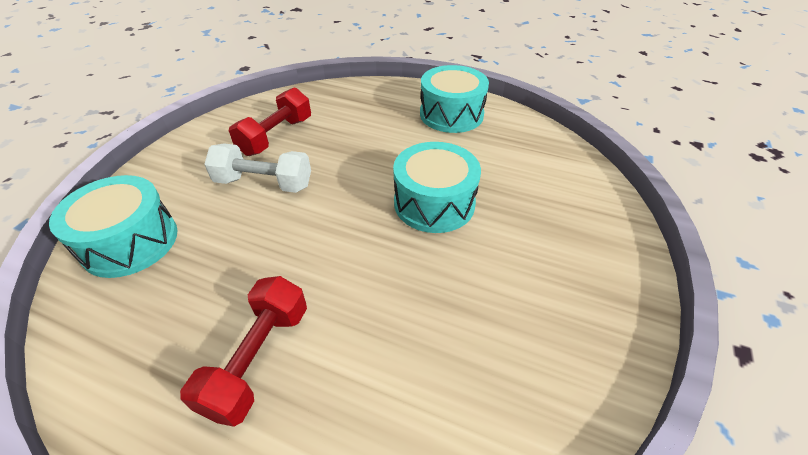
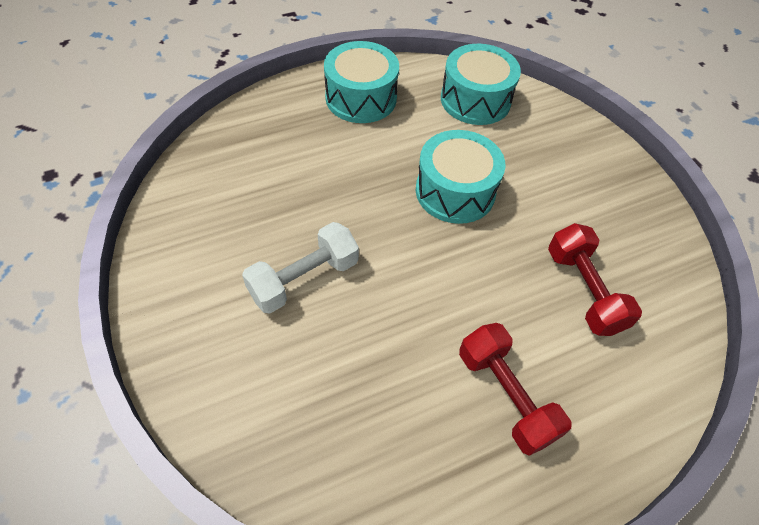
camera: 50 degrees left, 10 degrees up
(130, 242) = (275, 425): turquoise drum -> turquoise drum (475, 100)
(276, 136) = (239, 228): red dumbbell -> red dumbbell (584, 290)

